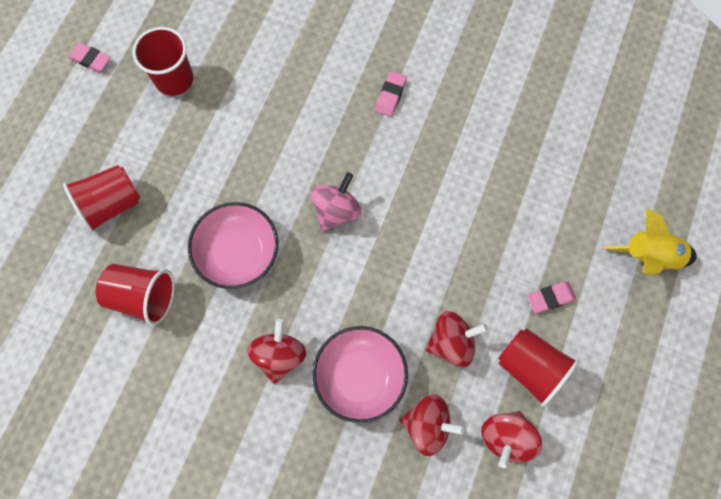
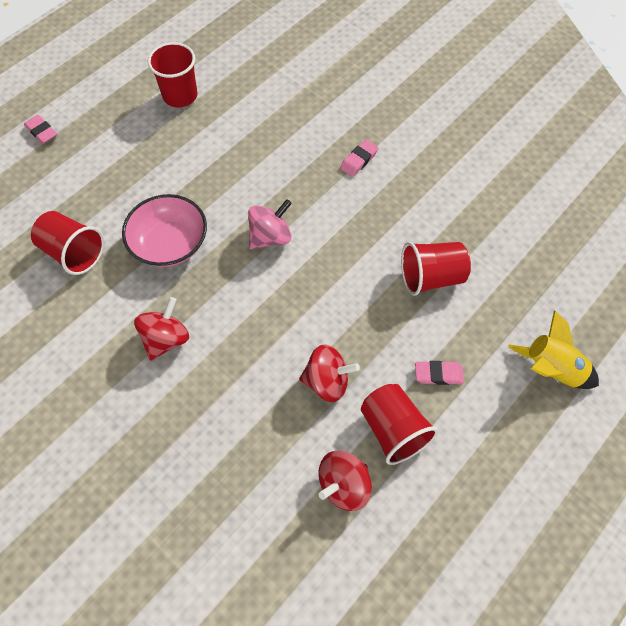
camera: 20 degrees right, 10 degrees down
(91, 59) = (120, 63): pink eraser -> pink eraser (42, 132)
(111, 204) = (83, 173): red cup -> red cup (431, 277)
(360, 376) = (229, 382): pink bowl -> none
(427, 425) = (273, 447): red spinning top -> none

